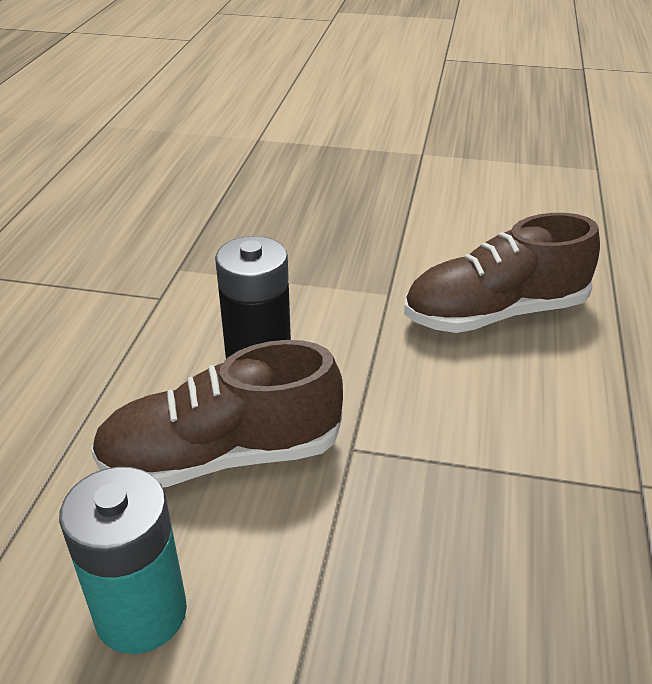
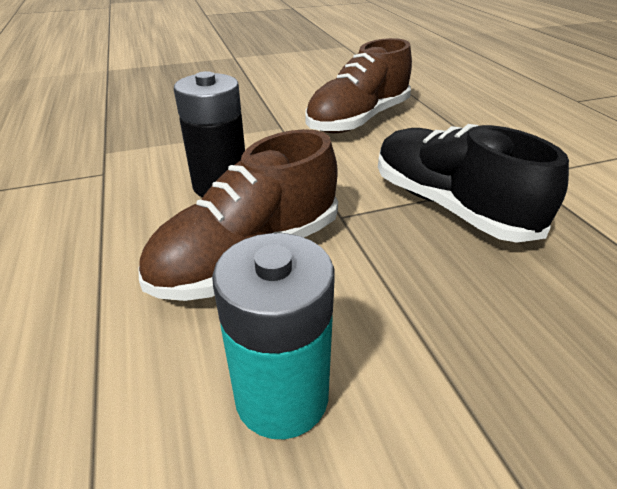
camera: 30 degrees left, 0 degrees up
(489, 487) = (449, 206): none -> black shoe

